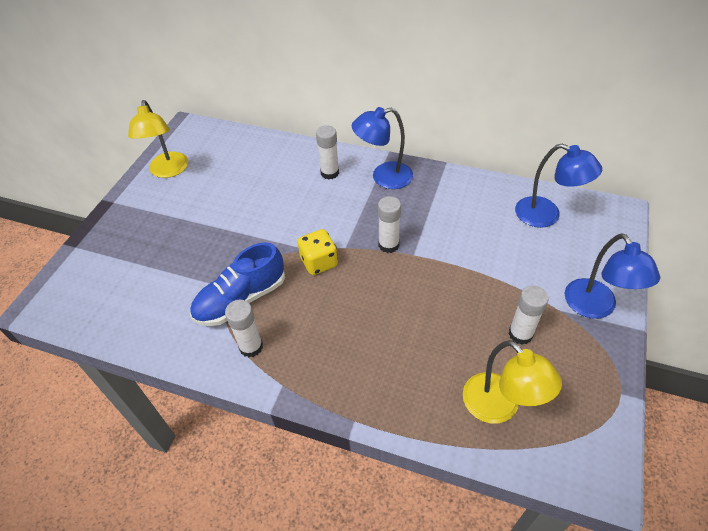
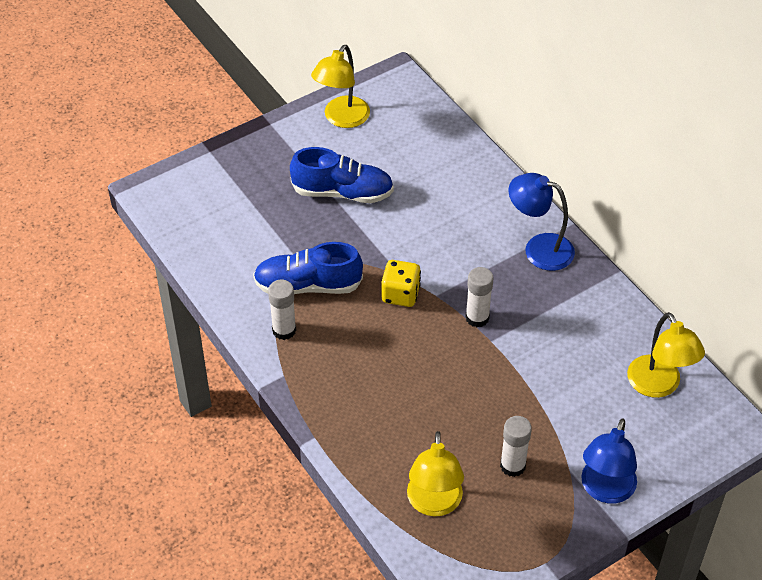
camera: 35 degrees right, 0 degrees up
(211, 218) = (342, 192): none -> blue shoe
(329, 173) = (491, 212): white glue stick -> none
(546, 216) = (658, 386): blue lamp -> yellow lamp

